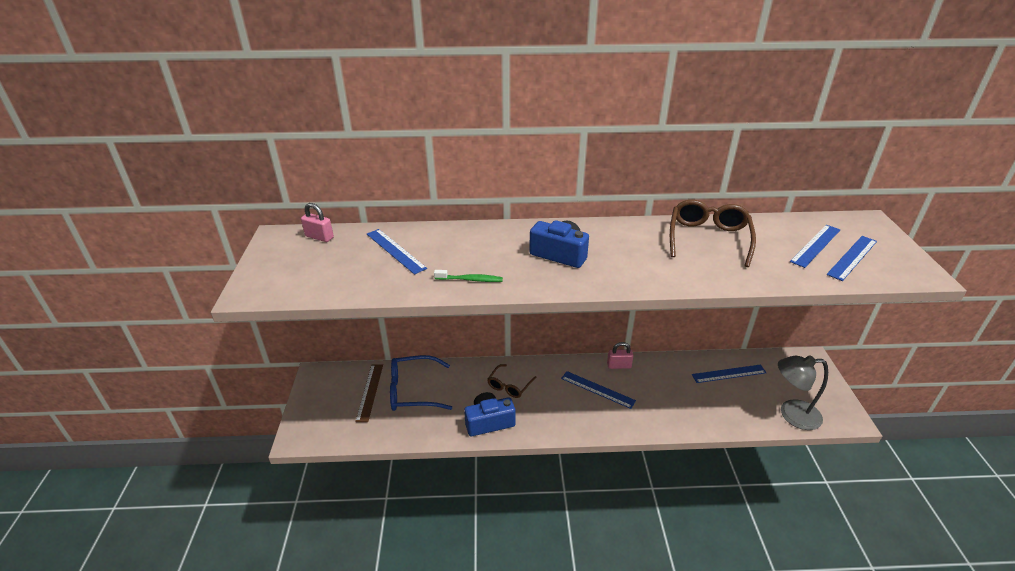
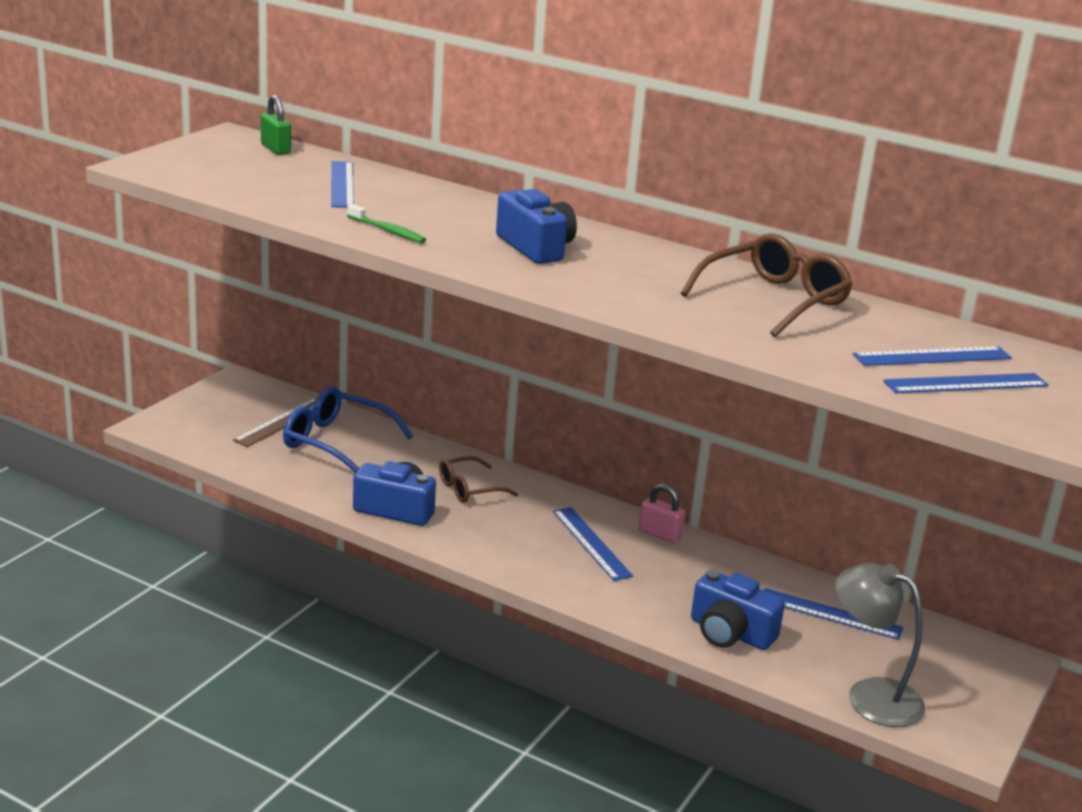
camera: 30 degrees right, 10 degrees down
(319, 237) = (275, 149): pink padlock -> green padlock
(707, 411) = (730, 633): none -> blue camera

